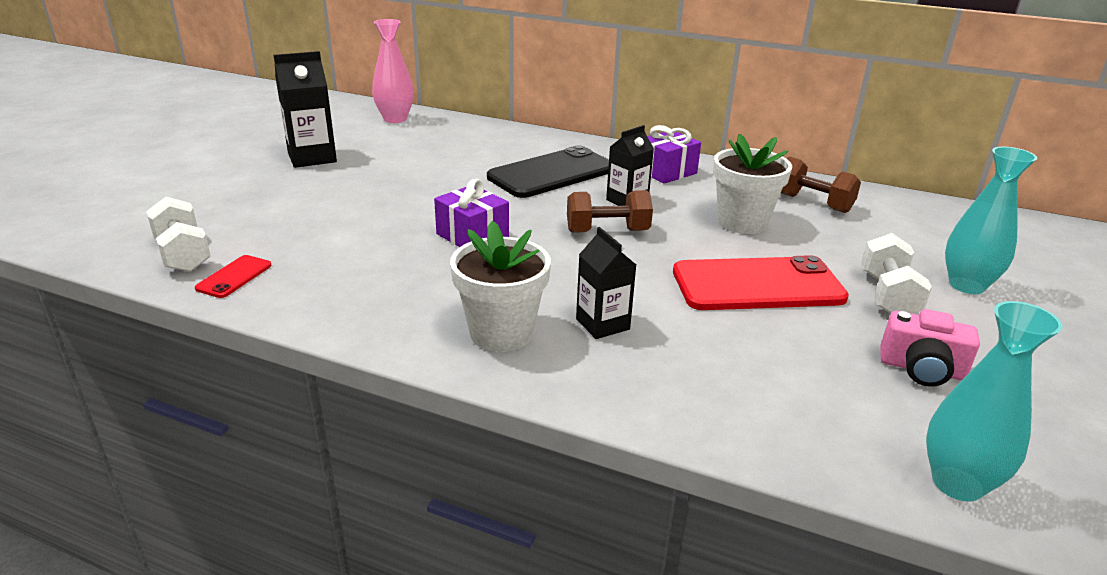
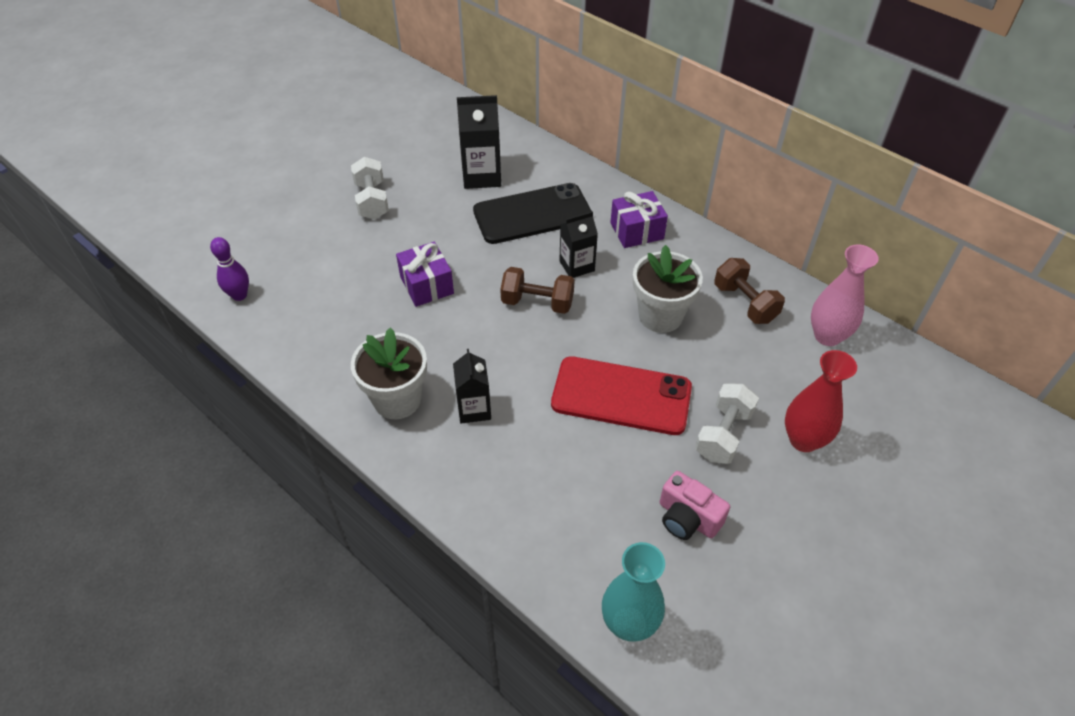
camera: 20 degrees right, 20 degrees up
(183, 254) = (213, 262): white dumbbell -> white dumbbell (372, 201)
(234, 277) = (239, 295): red phone -> purple bowling pin
(312, 157) = (343, 154): black carton -> black carton (482, 176)
(395, 119) = (434, 107): pink vase -> pink vase (827, 336)
(966, 285) = (803, 440): turquoise vase -> red vase

